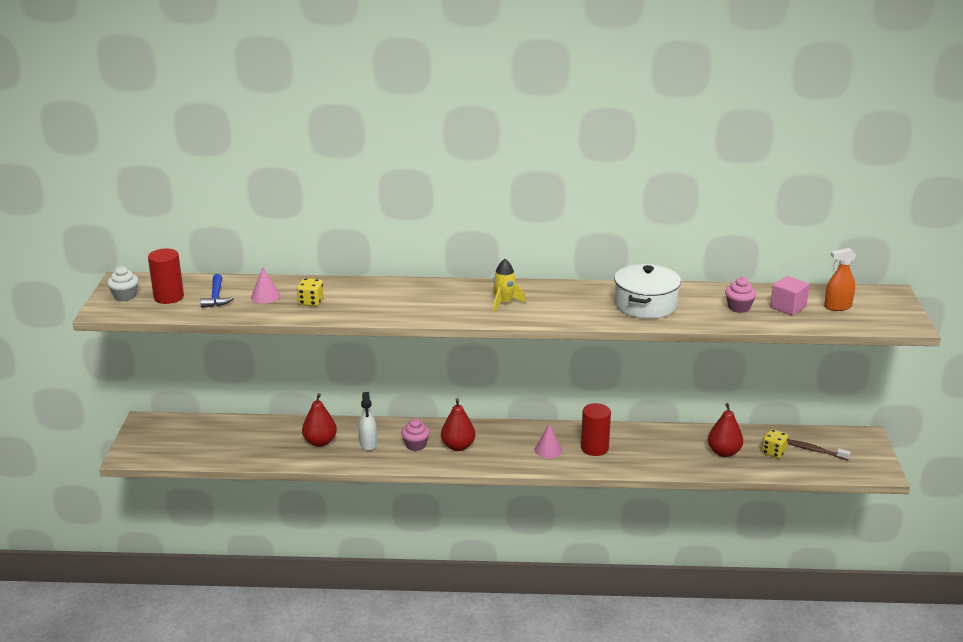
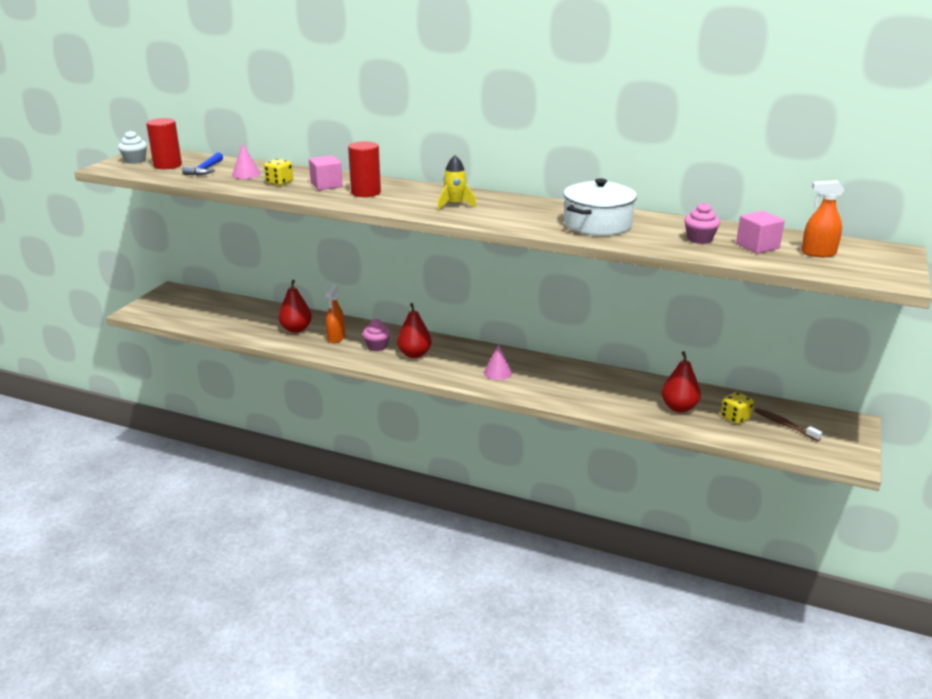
camera: 20 degrees right, 0 degrees up
(361, 297) = (326, 185): none -> pink cube
(368, 444) = (336, 338): white spray bottle -> orange spray bottle
(594, 448) = (545, 379): red cylinder -> red cylinder (366, 192)

